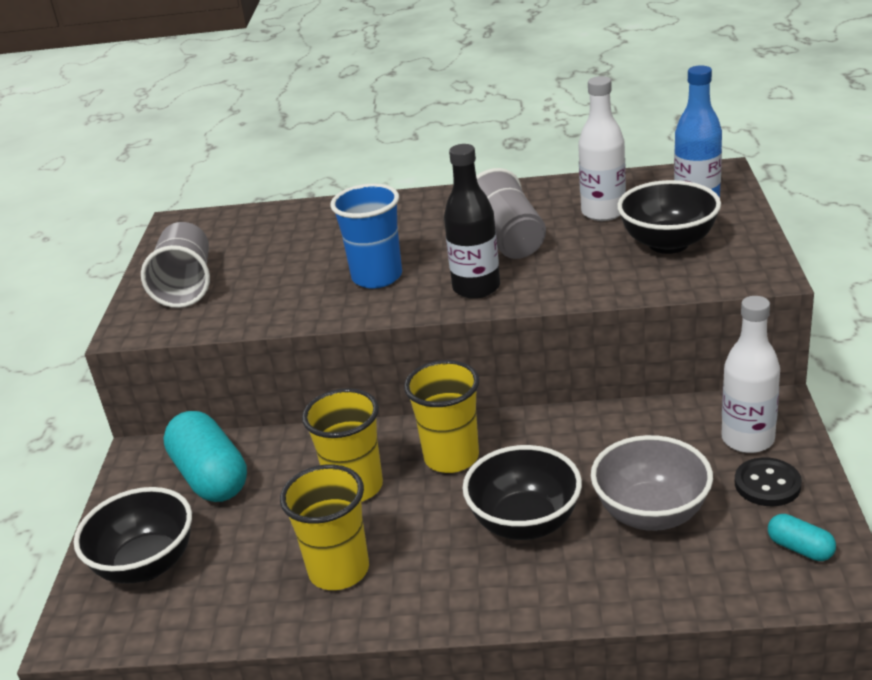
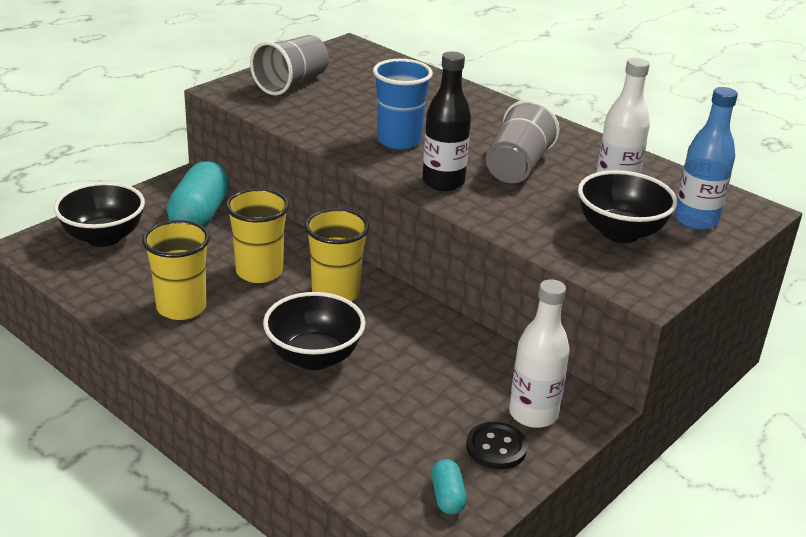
camera: 35 degrees right, 0 degrees up
(651, 514) = (393, 408): grey bowl -> none

